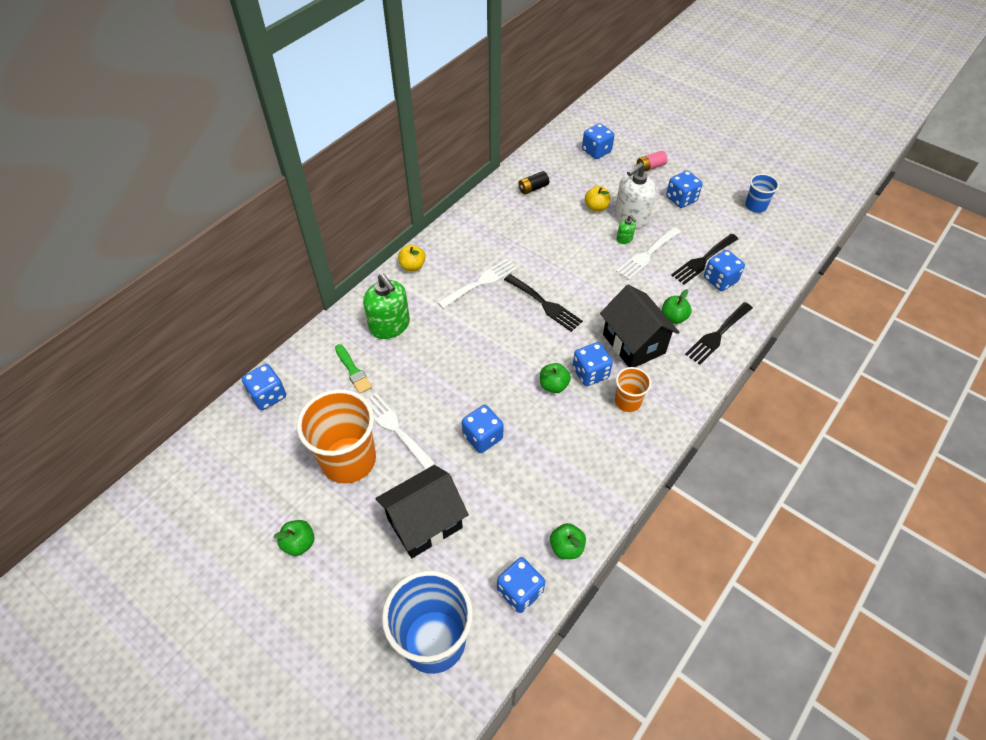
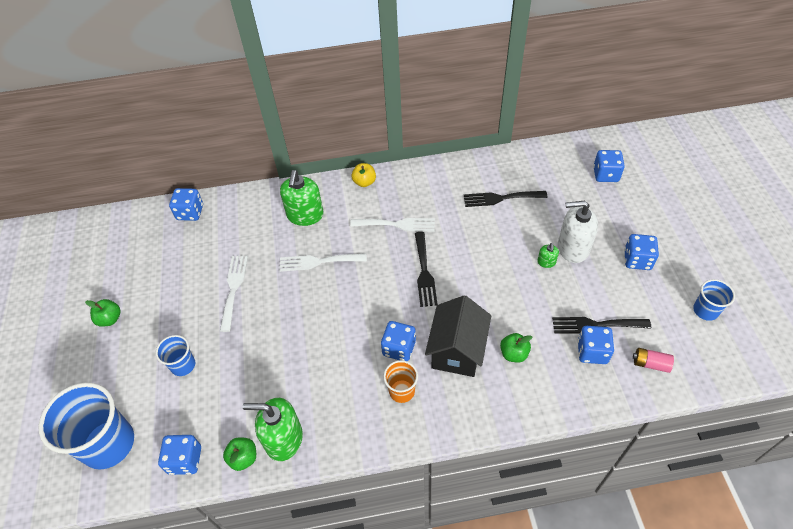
camera: 45 degrees right, 0 degrees up
(348, 460) = (187, 288): orange cup -> none
(353, 371) = (251, 231): green brush -> none
(425, 523) = (183, 365): black house -> blue cup
(482, 437) = (277, 337): blue dice -> none
(533, 188) = (516, 175): black battery -> none
(553, 385) = (363, 337): green apple -> none
(581, 507) = (283, 439): none -> green soap dispenser
(596, 207) = (552, 221): yellow apple -> none
(647, 255) = (550, 288): white fork -> white fork (318, 262)
(650, 167) = (640, 215): pink battery -> pink battery (650, 364)
(717, 335) = (535, 395): black fork -> black fork (500, 198)

